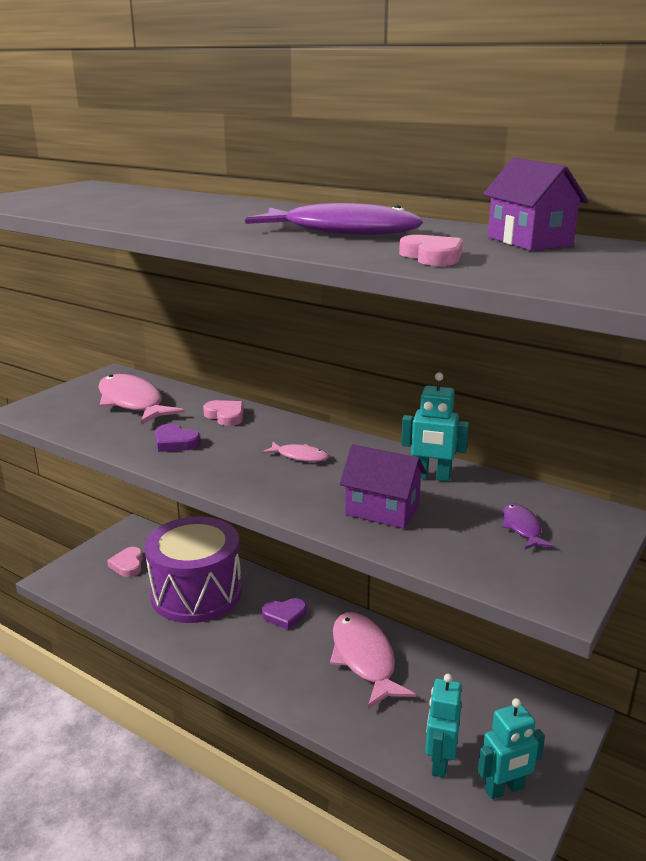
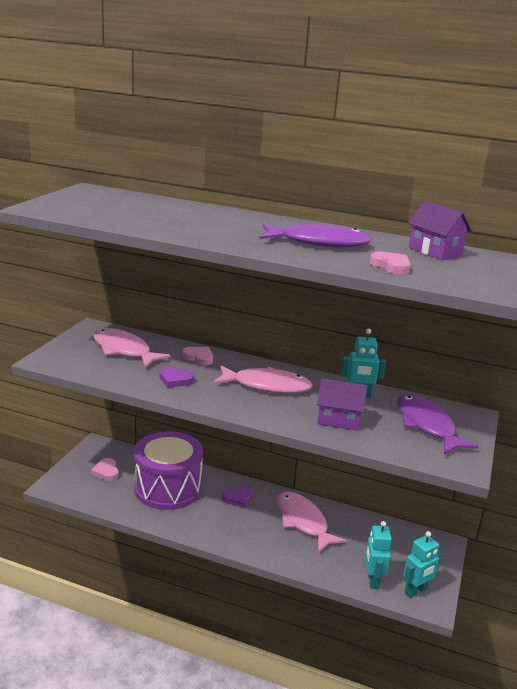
camera: 15 degrees left, 0 degrees up
(299, 456) = (267, 386): pink fish -> pink fish, size x2.13
(522, 528) = (426, 425): purple fish -> purple fish, size x2.13

